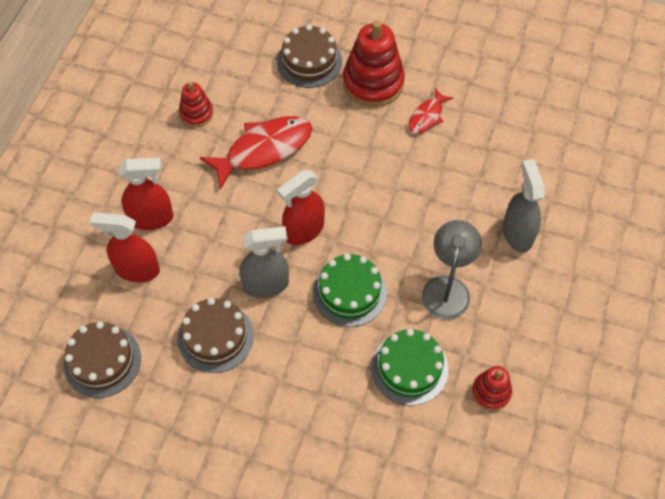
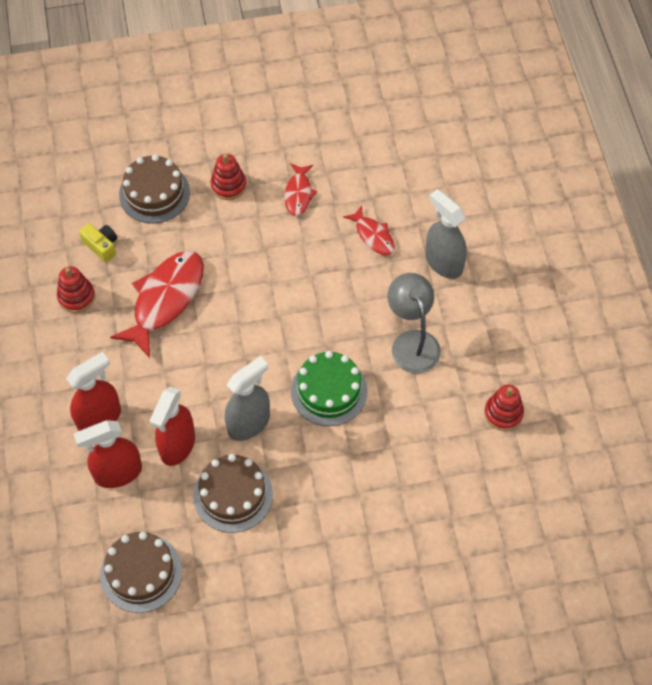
camera: 30 degrees left, 0 degrees up
(241, 83) = (101, 246): none -> yellow camera
(304, 231) = (252, 356): red spray bottle -> red spray bottle (177, 445)
(373, 83) = (228, 185): red stacking toy -> red stacking toy, size x0.54
(409, 368) = (422, 430): green cake -> none
(469, 181) = (373, 235): none -> red fish

